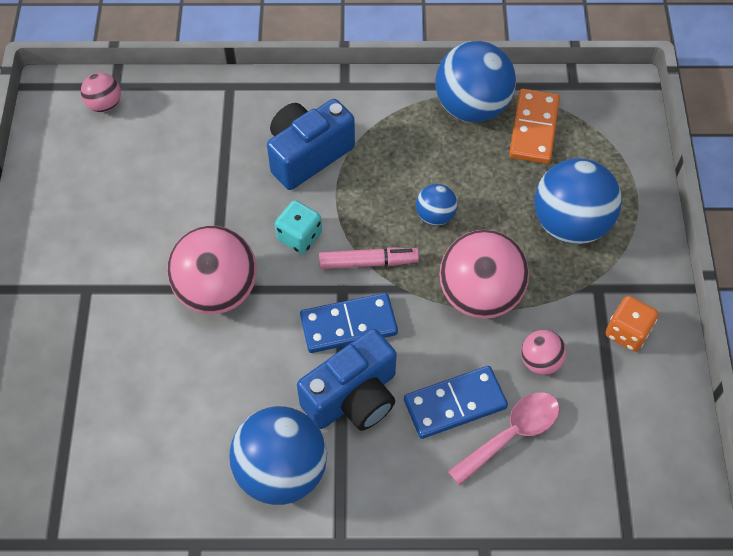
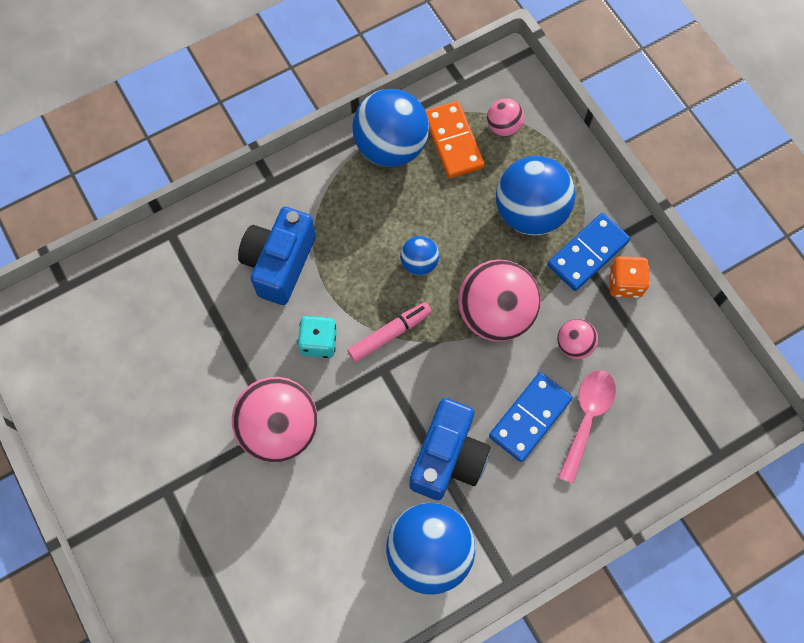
camera: 30 degrees left, 10 degrees up
(105, 104) = (67, 310): pink ball -> pink ball (503, 127)
(348, 325) = (407, 398): blue domino -> blue domino (587, 253)

